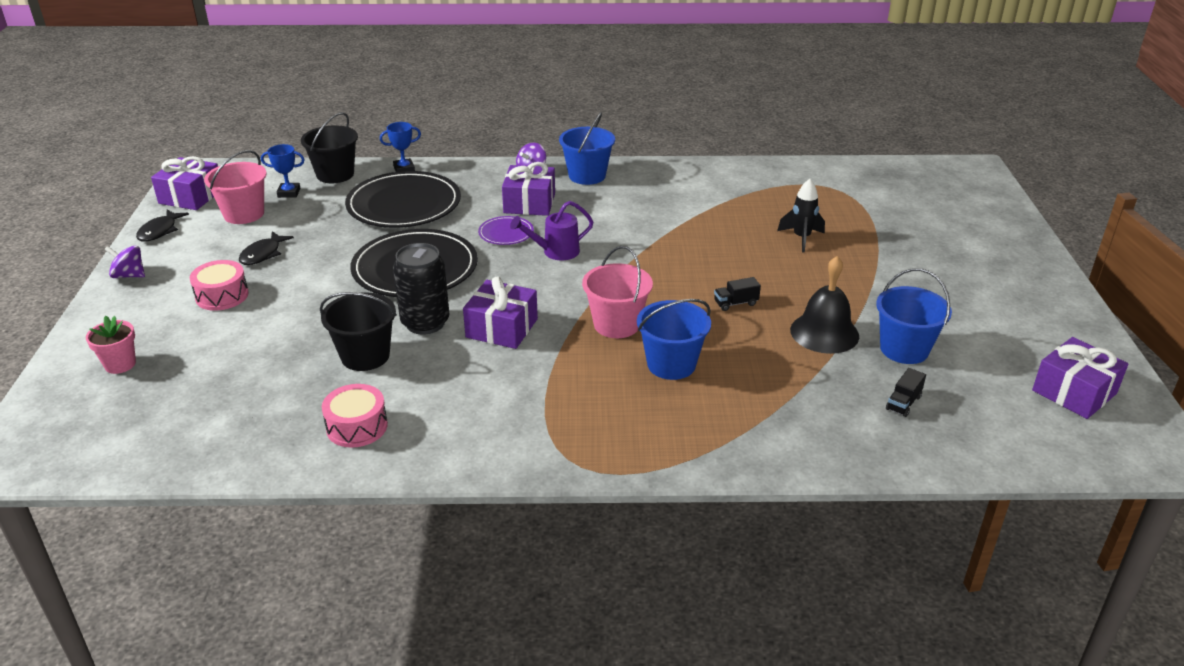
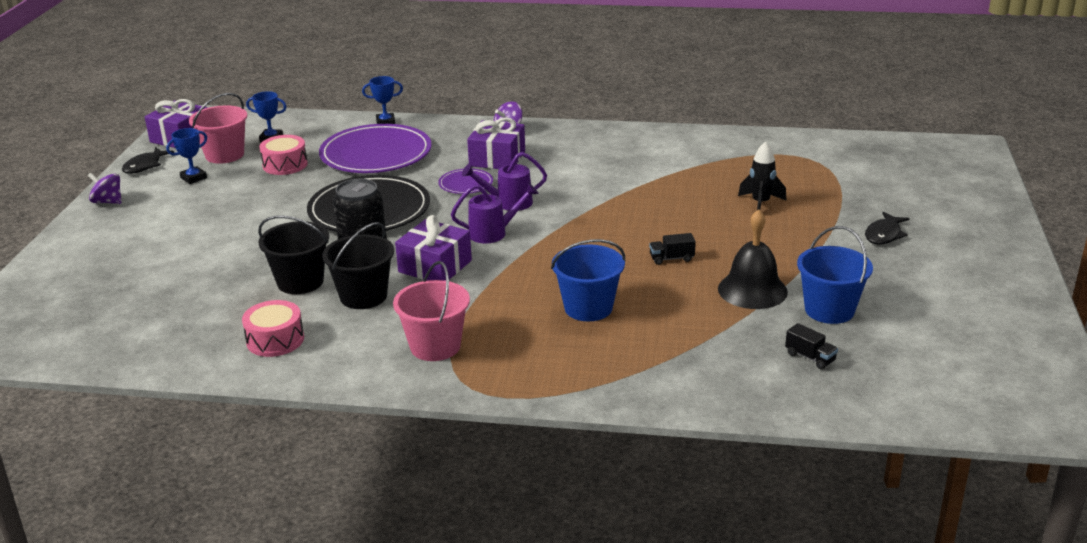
camera: 10 degrees right, 5 degrees down
(120, 364) = (81, 274): pink flower pot -> none
(217, 242) = (193, 178): none -> blue trophy
(222, 296) = (185, 223): pink drum -> pink drum (285, 165)
(263, 254) = (232, 190): black fish -> black fish (884, 235)
(335, 174) = (319, 124): black bucket -> black bucket (363, 296)
(404, 204) = (376, 154): black plate -> purple plate
(550, 286) = (493, 233): none -> purple watering can
(587, 176) = (562, 136): blue bucket -> none
(616, 324) = (546, 270): pink bucket -> pink bucket (435, 346)
(903, 403) = (810, 357): black truck -> black truck turned 90 degrees counterclockwise
(1074, 392) = (994, 360): purple gift -> none

